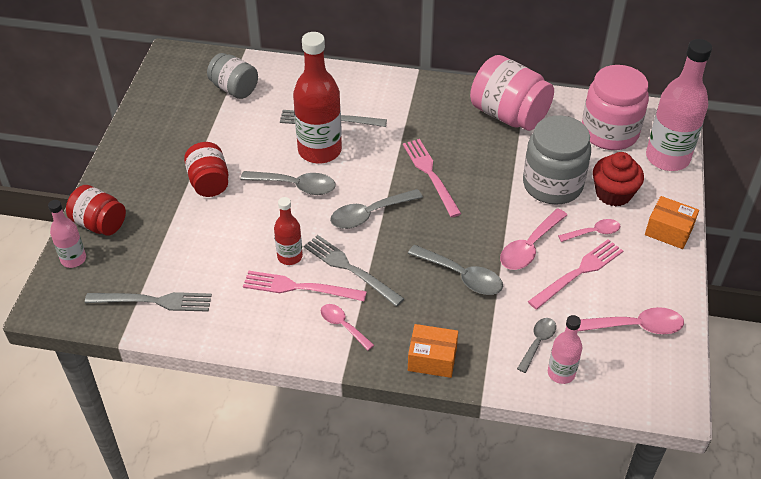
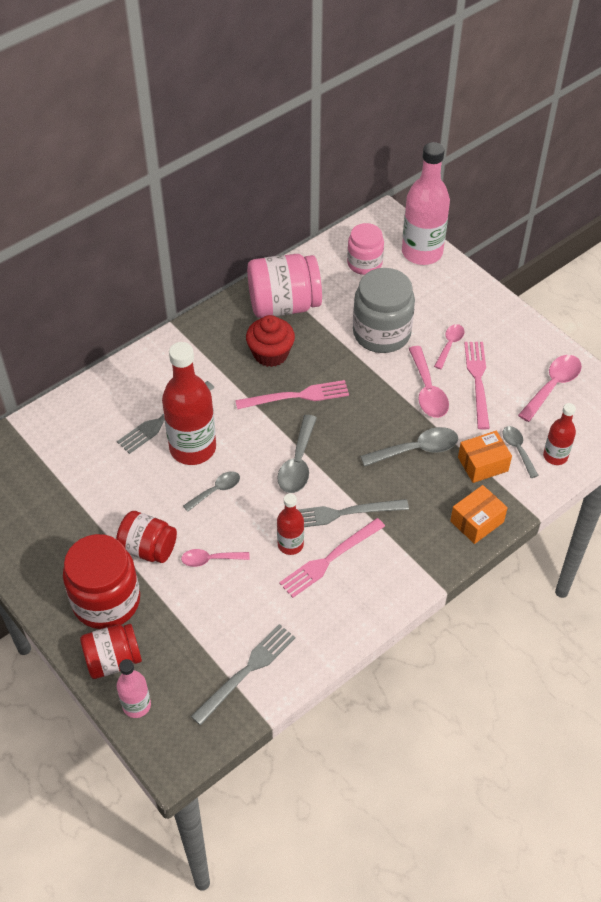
camera: 50 degrees left, 5 degrees up
(145, 189) = (106, 601): none -> red jar
(234, 89) = (50, 458): grey jar -> none
(295, 186) = (216, 490): grey spoon -> grey spoon, size x0.63
(343, 325) = (395, 556): pink spoon -> pink spoon (210, 559)
(431, 175) = (296, 396): pink fork -> pink fork turned 150 degrees clockwise
(561, 373) = (555, 456): pink bottle -> red bottle
(609, 132) = (364, 263): pink jar -> pink jar, size x0.63
(613, 193) = (425, 306): red cupcake -> red cupcake (270, 354)
(668, 231) = (488, 304): orange box -> orange box (483, 464)

